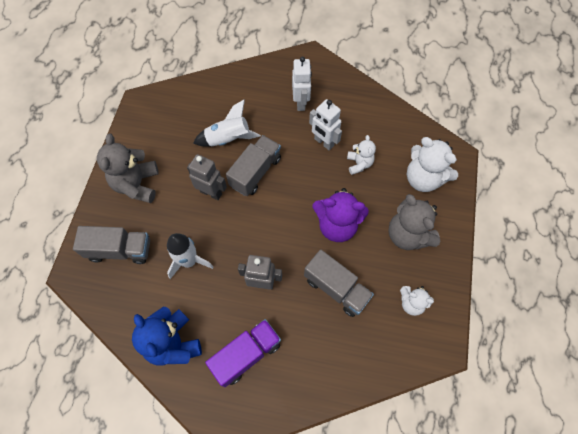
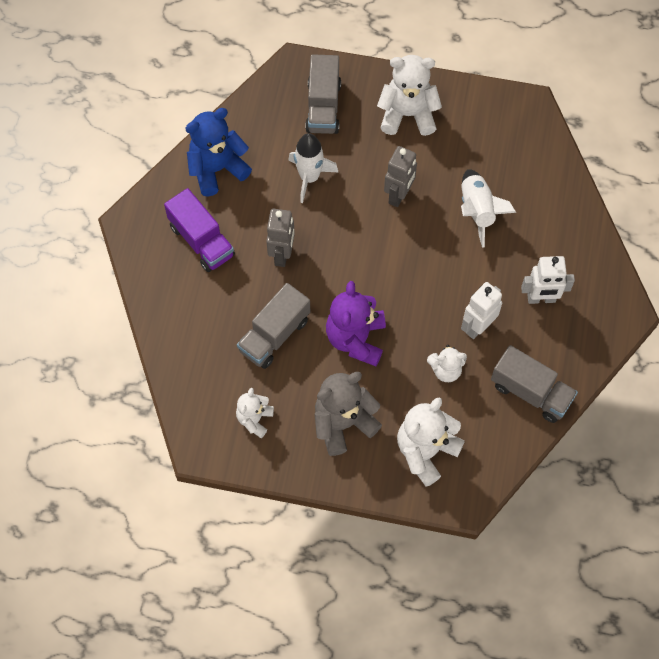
camera: 90 degrees right, 0 degrees up
(137, 184) = (407, 114): grey teddy bear -> white teddy bear
(255, 172) = (429, 244): grey truck -> grey truck (530, 392)

